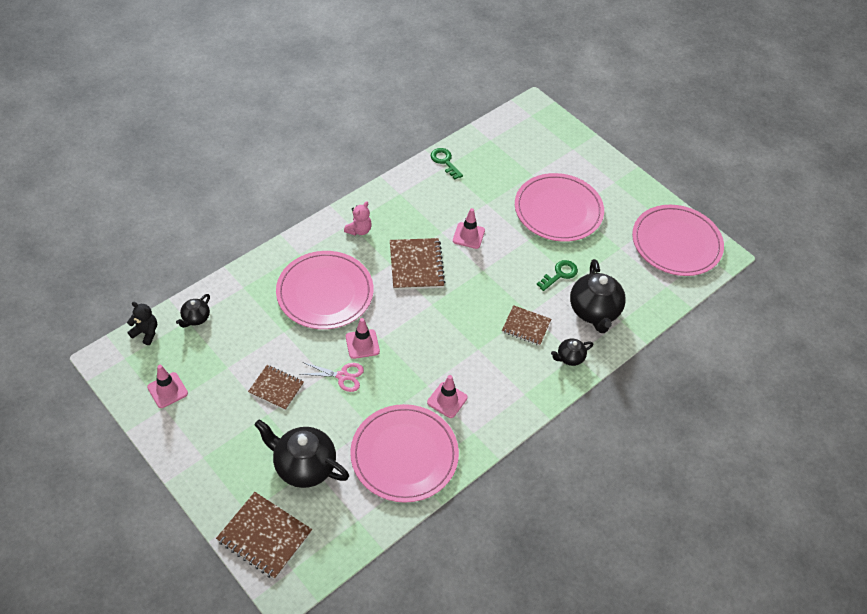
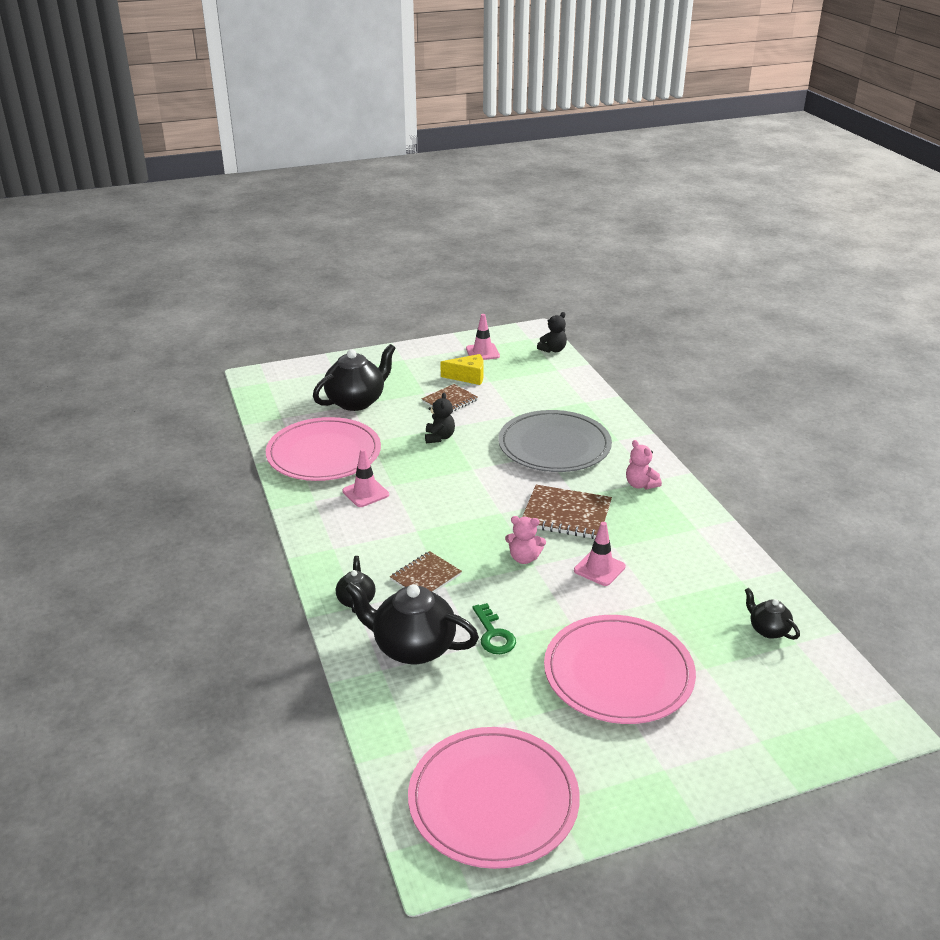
camera: 115 degrees right, 20 degrees down
(196, 318) = (557, 373): black teapot -> black teapot (768, 630)
(224, 387) = (468, 377): none -> yellow cheese
(264, 536) = (307, 375): brown notebook -> none
(325, 292) = (554, 446): pink plate -> grey plate
(343, 376) = (439, 437): pink scissors -> black teddy bear
(362, 344) = (472, 456): pink traffic cone -> none
(445, 161) = (752, 583): green key -> none
(477, 277) = (524, 558): none -> pink teddy bear

